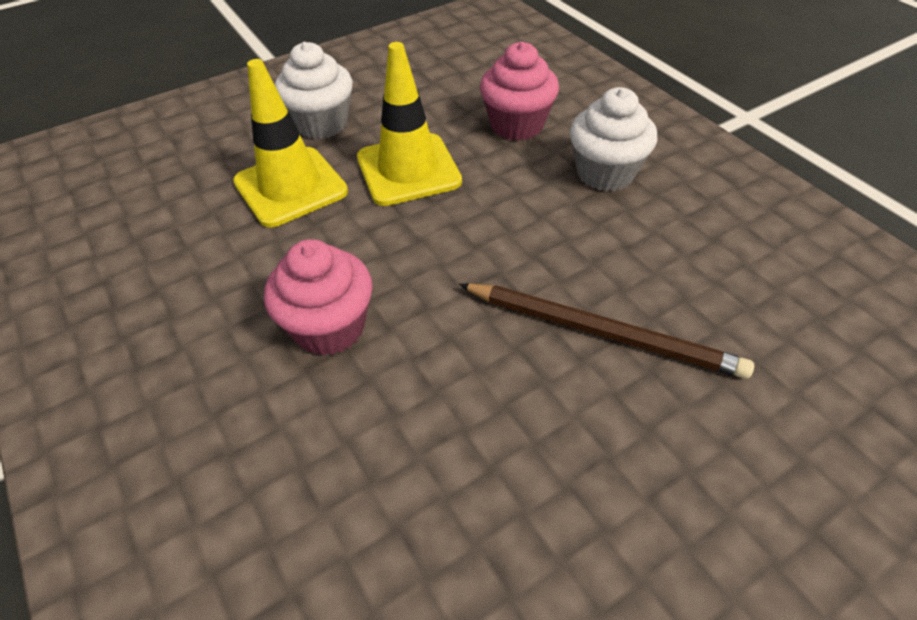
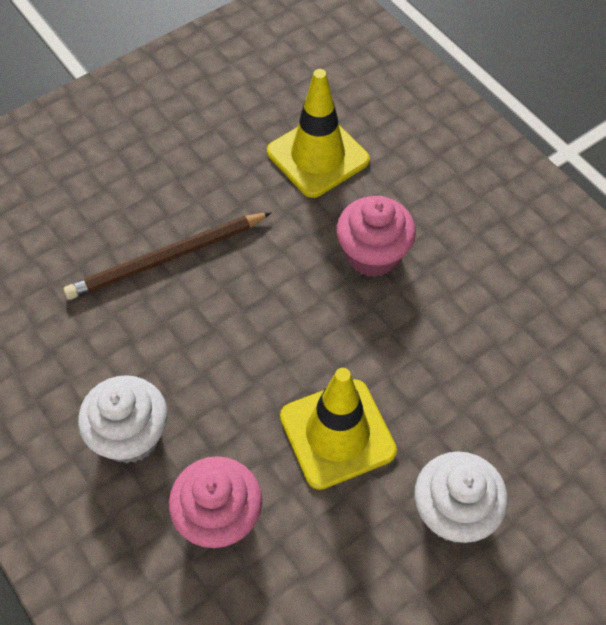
camera: 175 degrees right, 10 degrees up
(290, 187) = (454, 404): yellow traffic cone -> yellow traffic cone (317, 156)
(602, 332) = (166, 258): brown pencil -> brown pencil turned 45 degrees counterclockwise

